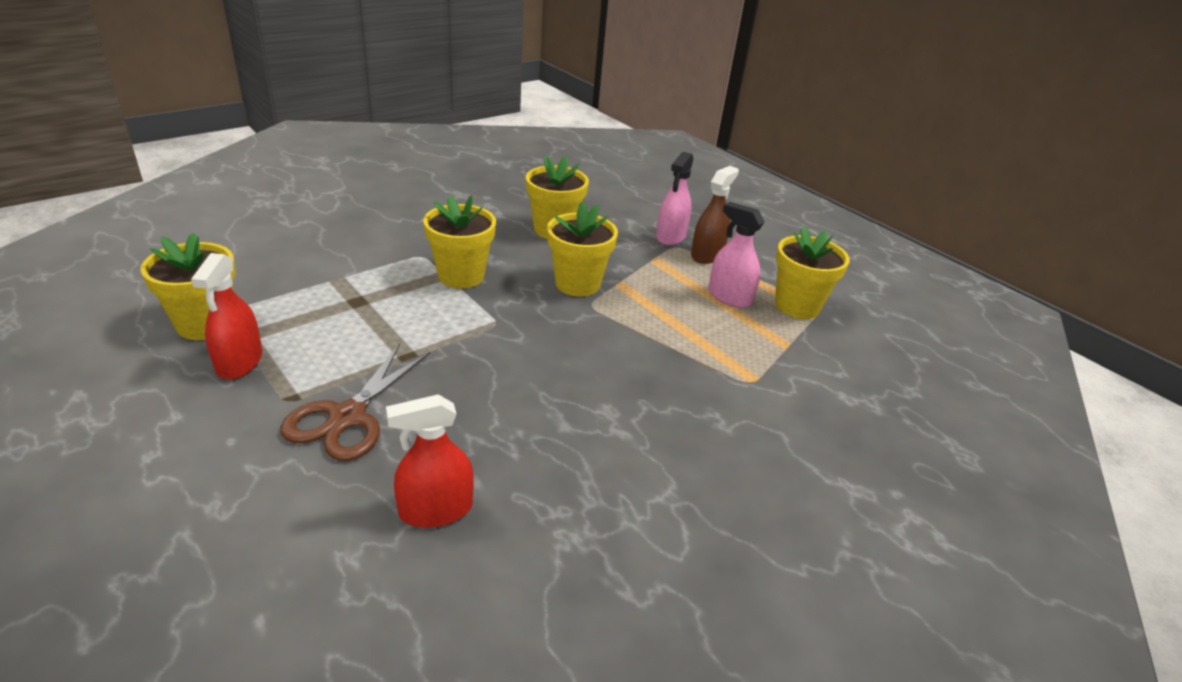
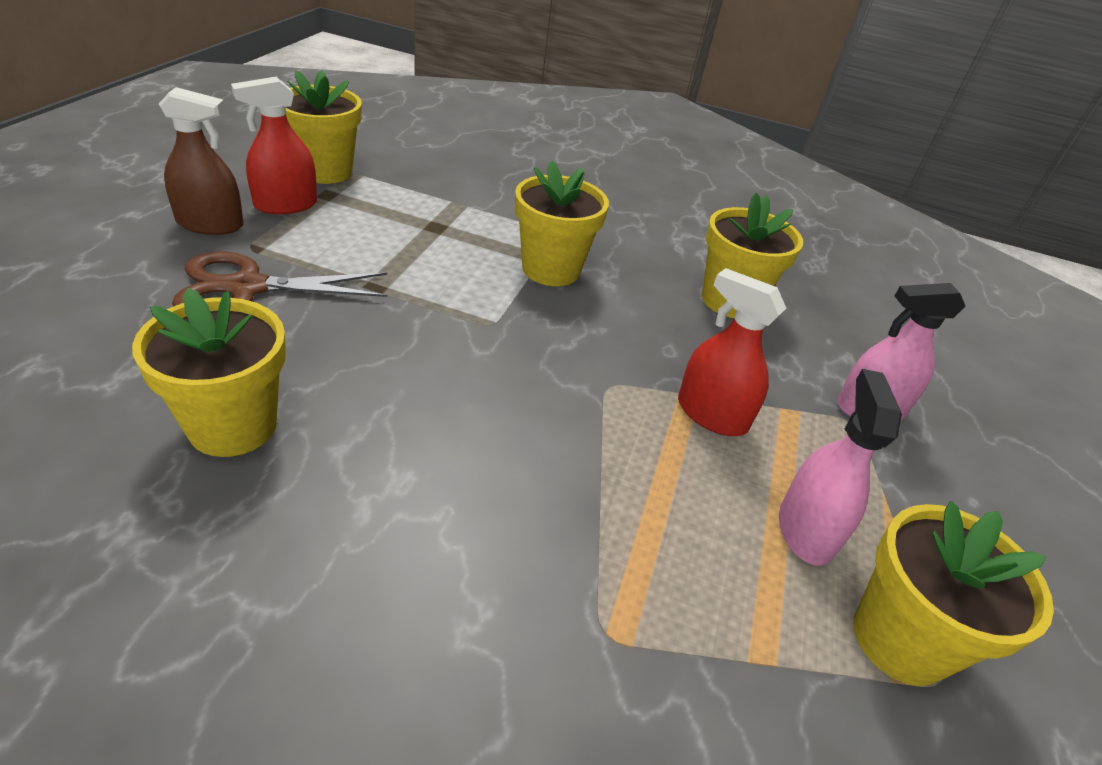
camera: 55 degrees right, 5 degrees up
(436, 510) = (128, 397): red spray bottle -> red spray bottle (711, 414)
(577, 284) = (642, 359): yellow flower pot -> yellow flower pot (233, 426)
(707, 255) = (881, 464): brown spray bottle -> brown spray bottle (210, 224)

